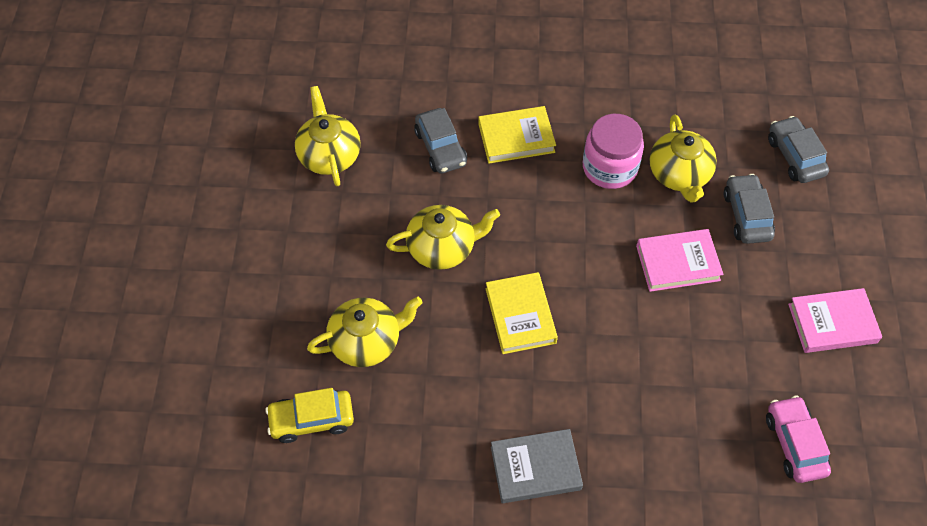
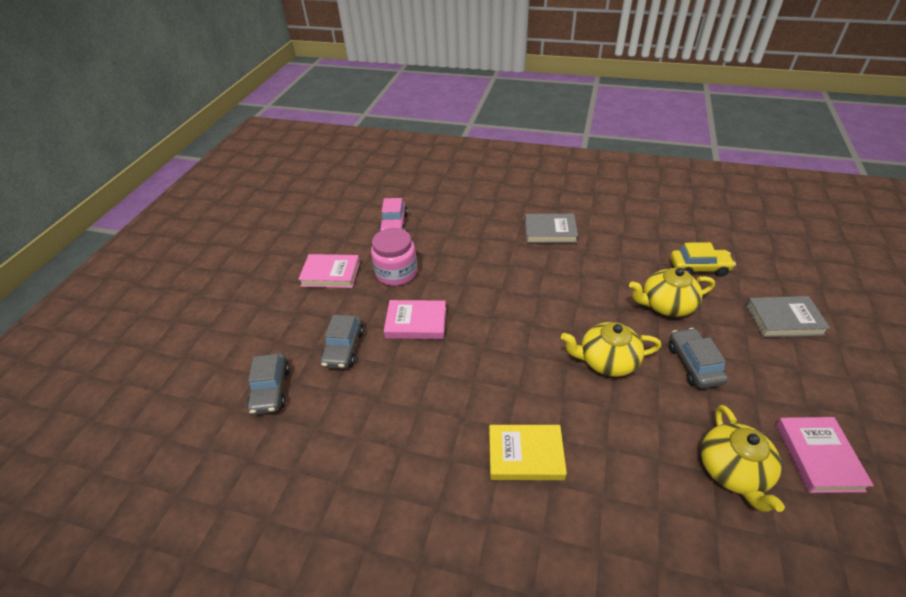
camera: 165 degrees left, 15 degrees down
(223, 341) = (784, 320): none -> grey book
(248, 180) = (818, 457): none -> pink book
(440, 148) = (608, 458): grey car -> grey car (694, 364)
(520, 315) = (546, 305): yellow book -> none
(609, 167) = (441, 407): pink jar -> pink jar (396, 273)
(679, 175) = (381, 390): yellow teapot -> none

